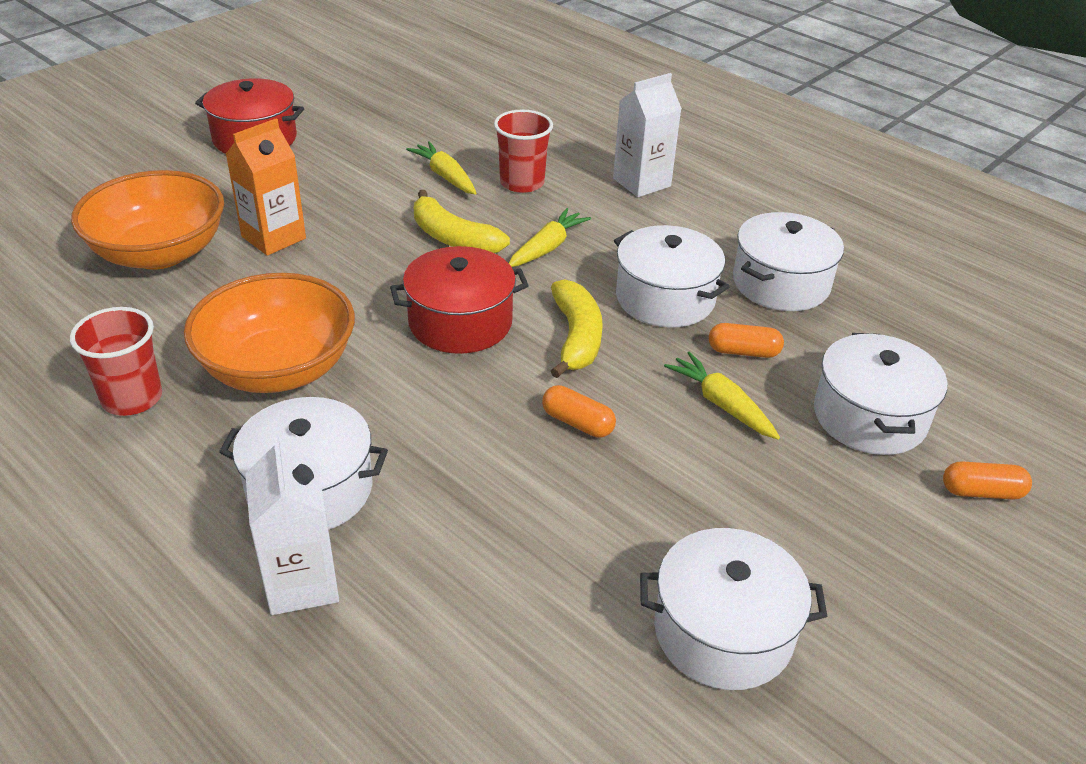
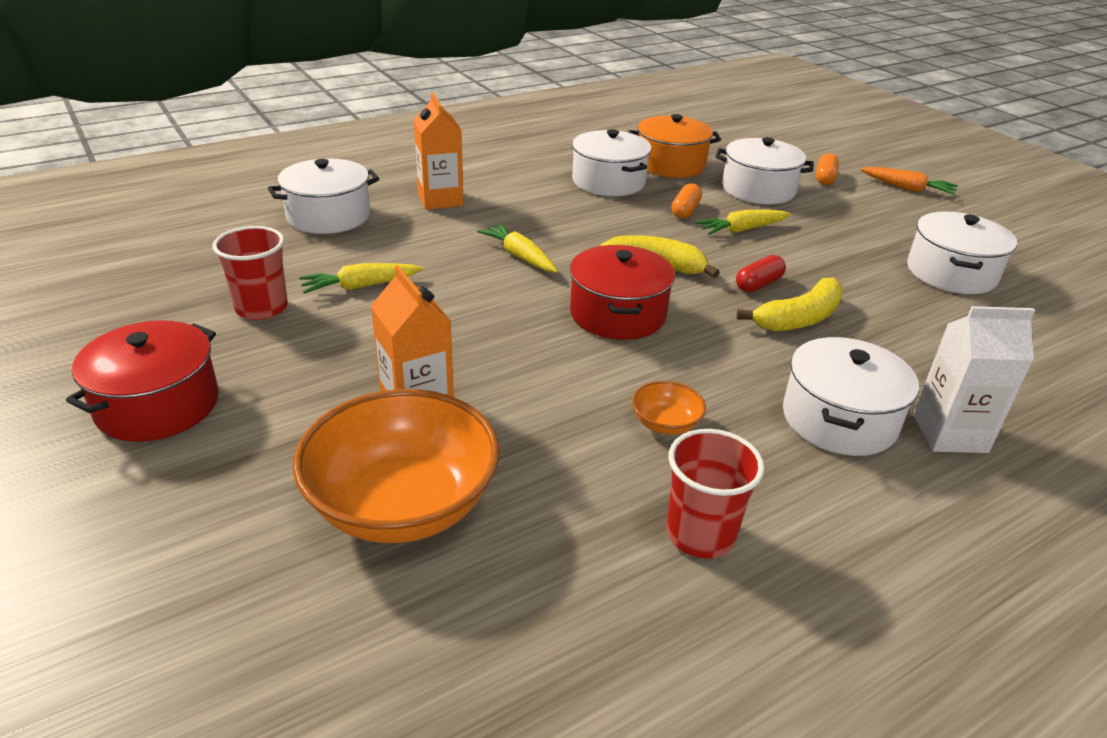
camera: 75 degrees left, 5 degrees down
(278, 368) = (665, 424): orange bowl -> orange bowl, size x0.43
(453, 238) = (480, 298): yellow banana -> yellow banana (799, 319)
(522, 183) = (403, 250): red cup -> red cup (261, 308)
(577, 423) = (758, 284): orange capsule -> red capsule
(641, 182) = (440, 200): white carton -> orange carton
(665, 298) = (612, 223): white pot -> white pot (328, 216)
(884, 329) = (670, 164): none -> orange pot
(1034, 602) = (907, 188): none -> orange carrot

